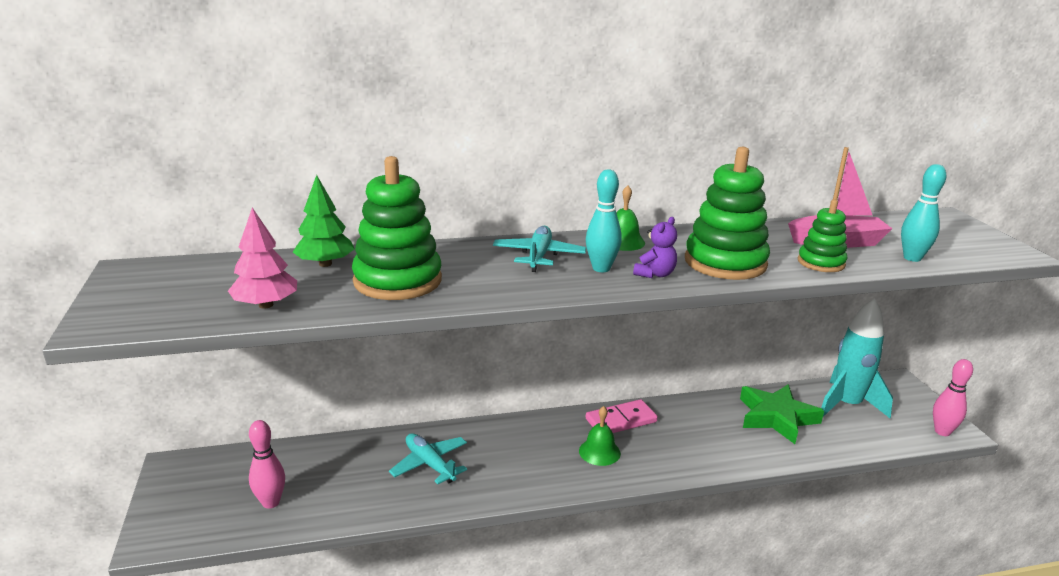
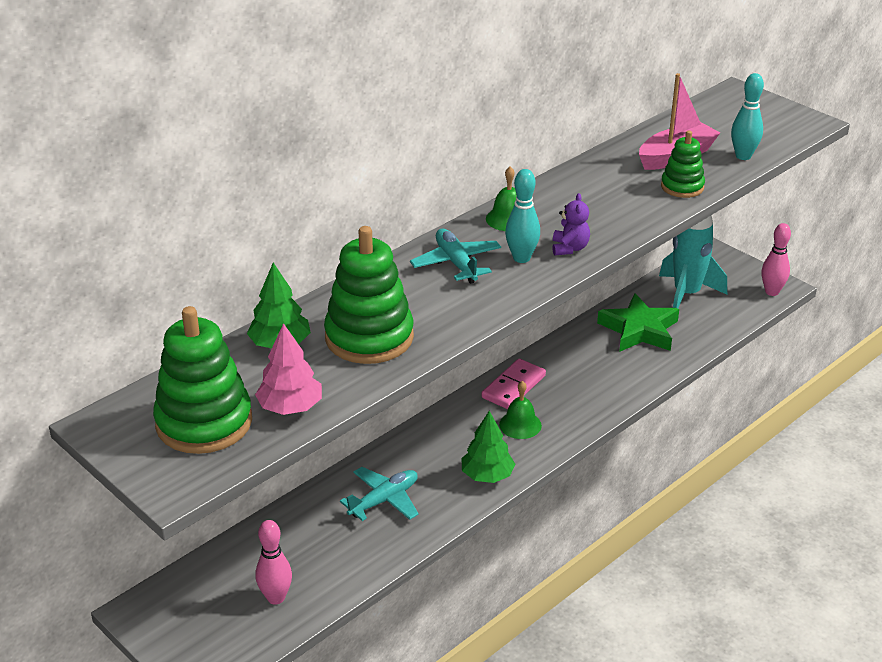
camera: 30 degrees left, 10 degrees up
(430, 464) = (384, 500): turquoise plane -> turquoise plane turned 120 degrees clockwise
(532, 481) = (487, 475): none -> green tree
(725, 262) = (611, 214): green stacking toy -> green stacking toy (204, 422)

